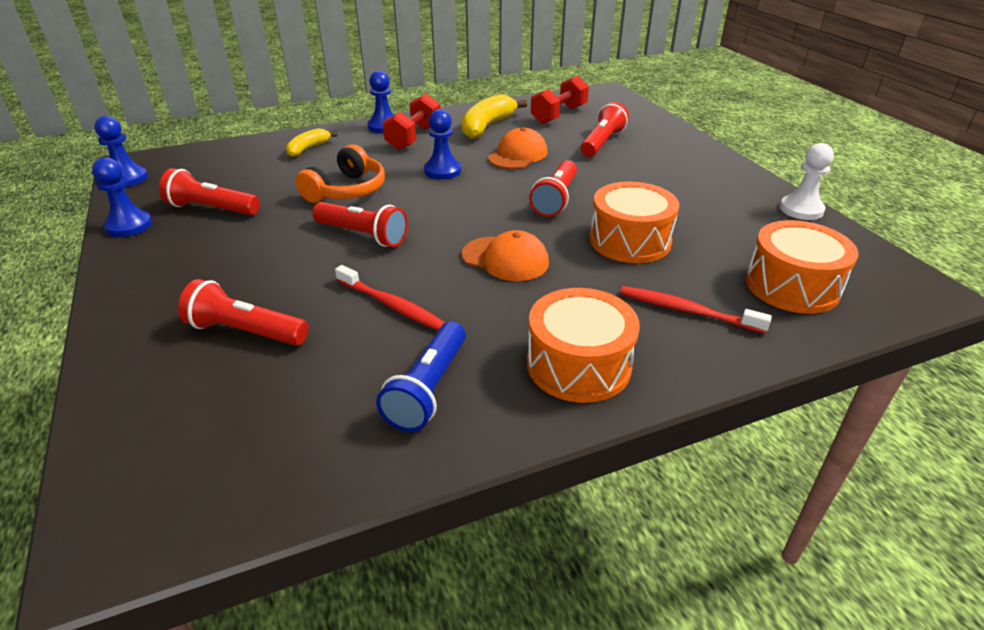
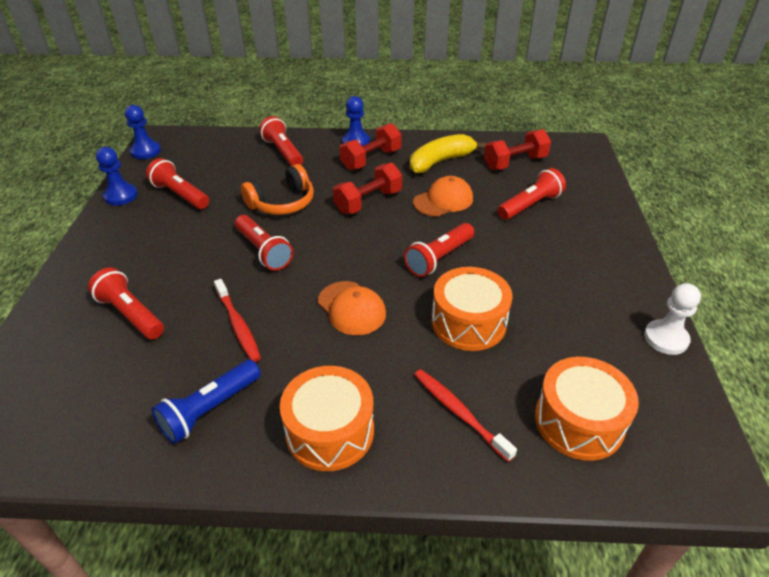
camera: 25 degrees right, 5 degrees up
(308, 149) = (283, 152): yellow banana -> red flashlight
(442, 171) = (368, 202): blue pawn -> red dumbbell

